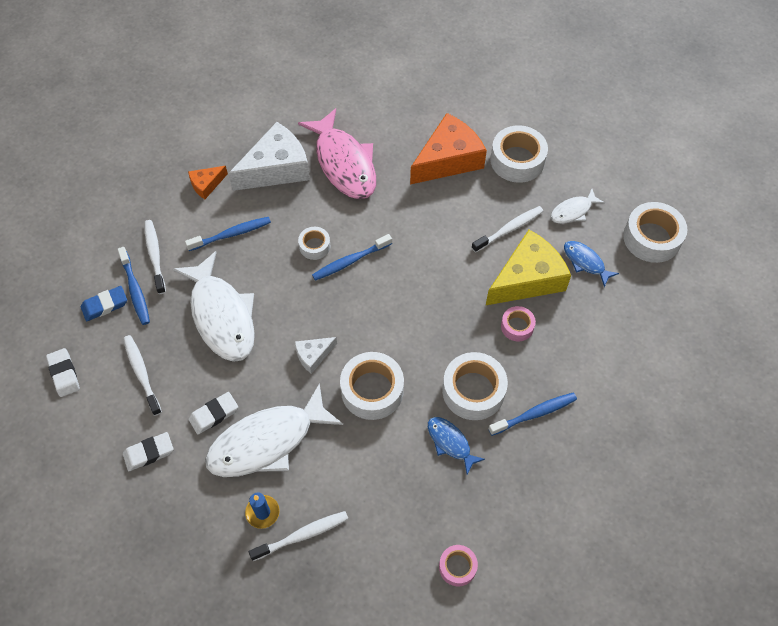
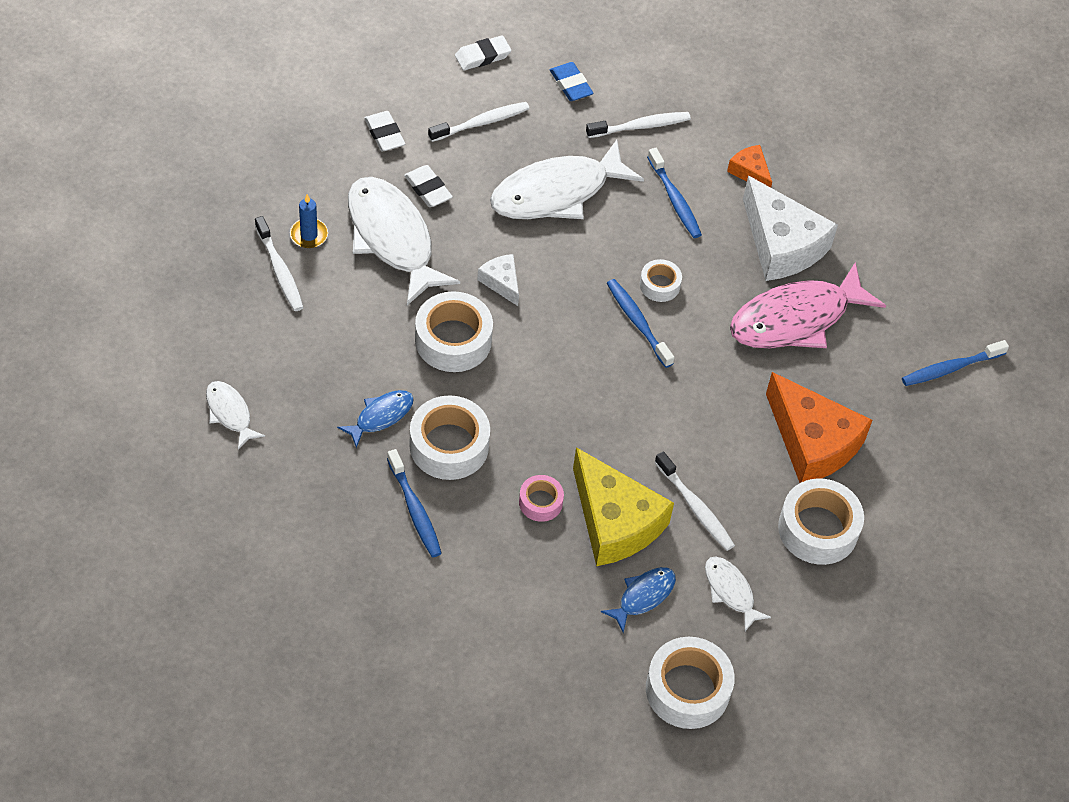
camera: 85 degrees right, 5 degrees down
(135, 290) = (592, 111): blue toothbrush -> blue toothbrush (950, 368)
(457, 567) = (230, 413): pink tape -> white fish

